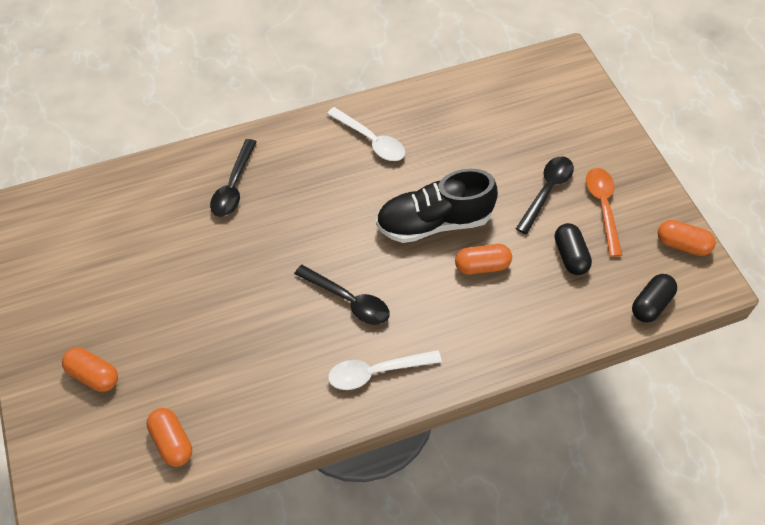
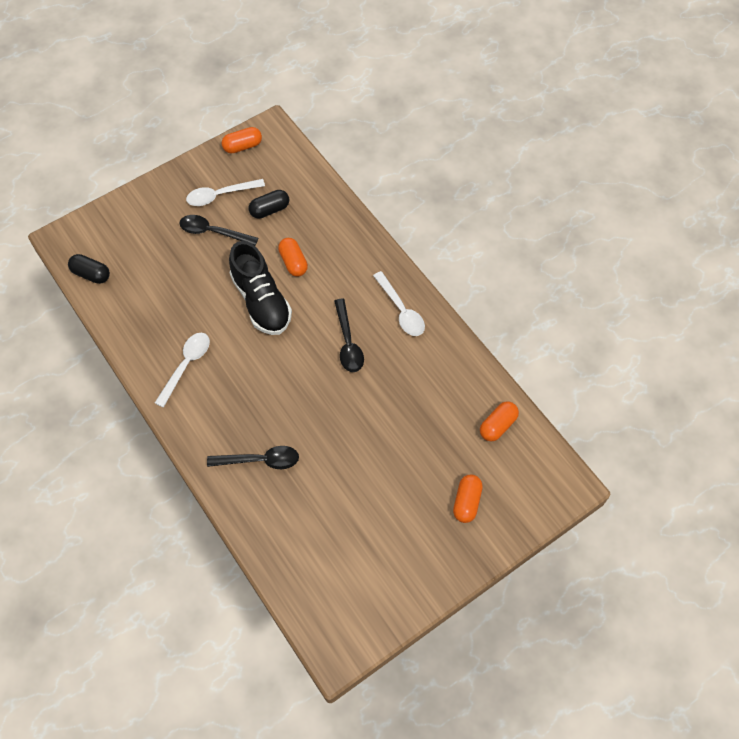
camera: 105 degrees left, 5 degrees up
(348, 300) = (348, 342): black spoon -> black spoon turned 150 degrees clockwise
(602, 207) = (220, 195): orange spoon -> white spoon
(651, 304) = (298, 160): black capsule -> black capsule (91, 274)
(682, 244) = (242, 146): orange capsule -> orange capsule turned 60 degrees clockwise

